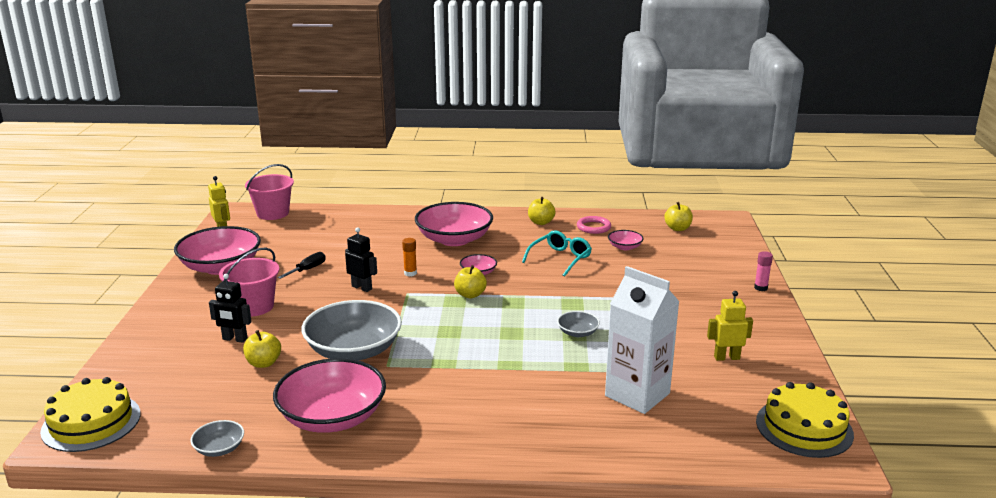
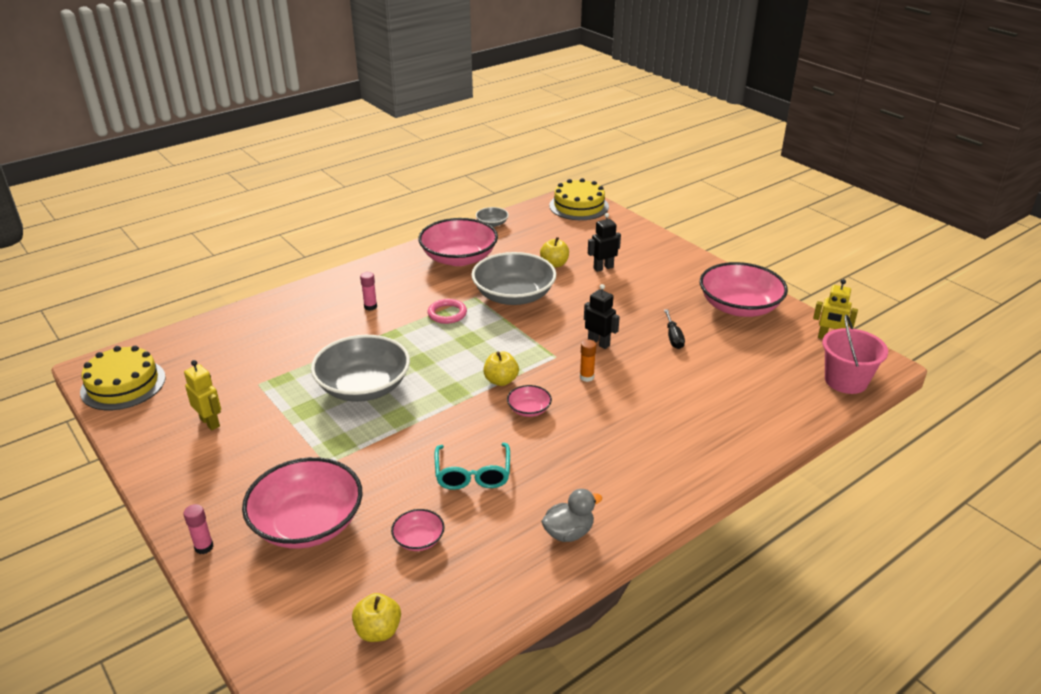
camera: 140 degrees right, 10 degrees up
(254, 306) = (641, 291): pink bucket -> none
(362, 288) = (599, 343): black robot -> black robot turned 135 degrees counterclockwise
(454, 239) = (618, 443): pink bowl -> pink bowl (307, 523)
(494, 402) = (370, 307): none -> pink glue stick
(541, 222) = (568, 533): yellow apple -> grey duck
(577, 333) = (363, 387): grey bowl -> grey bowl, size x2.24
(593, 227) = (494, 562): pink ring -> pink ring (447, 314)
(637, 395) = (270, 355): white carton -> none
(726, 357) = (210, 422): yellow robot -> yellow robot turned 90 degrees counterclockwise

